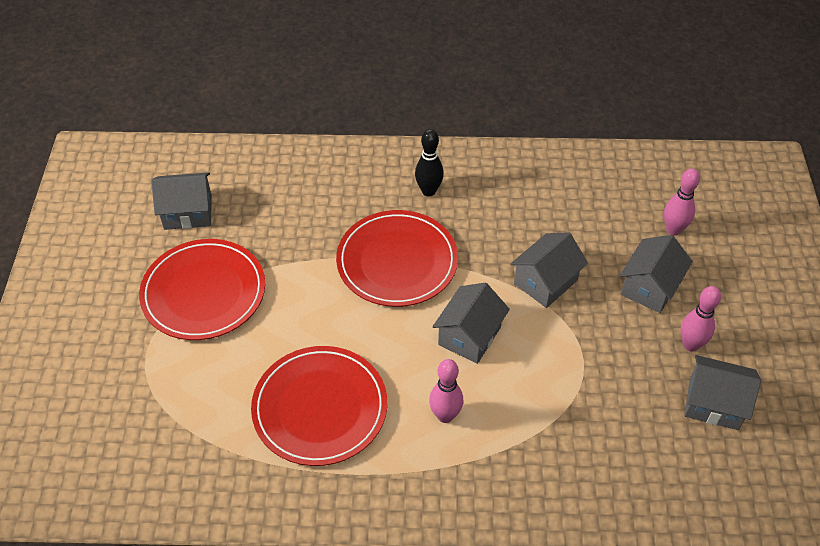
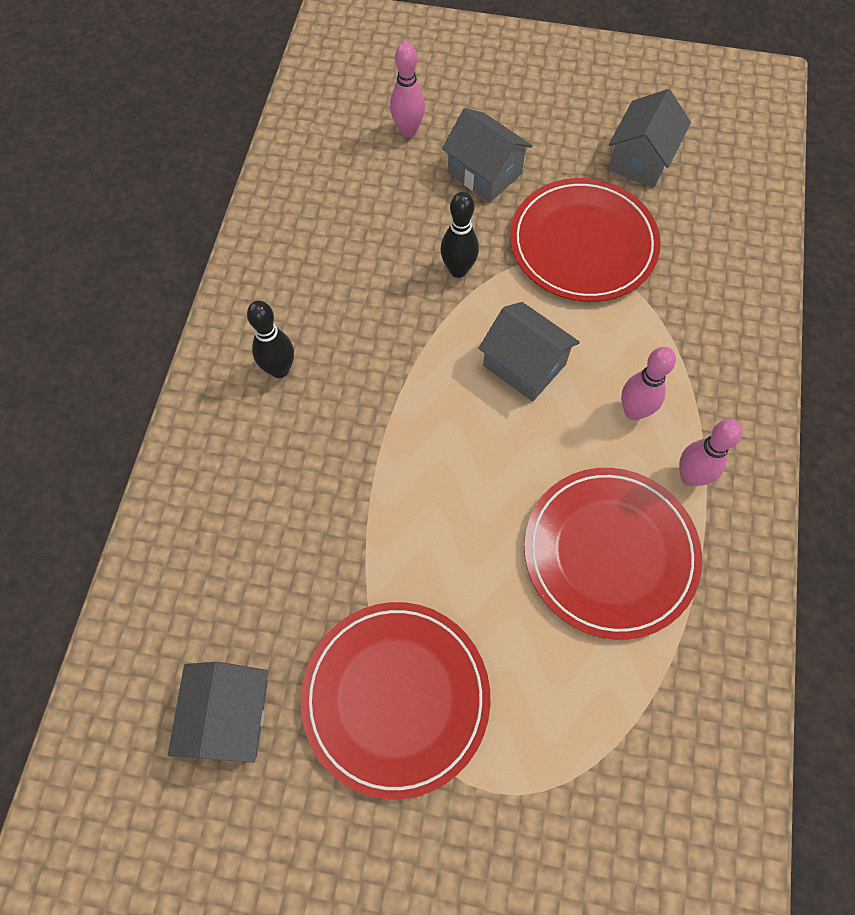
camera: 80 degrees left, 15 degrees up
(397, 261) = (393, 427): red plate -> red plate (583, 244)
(545, 282) = (458, 270): grey house -> black bowling pin
(690, 345) = (566, 158): pink bowling pin -> pink bowling pin (690, 476)

